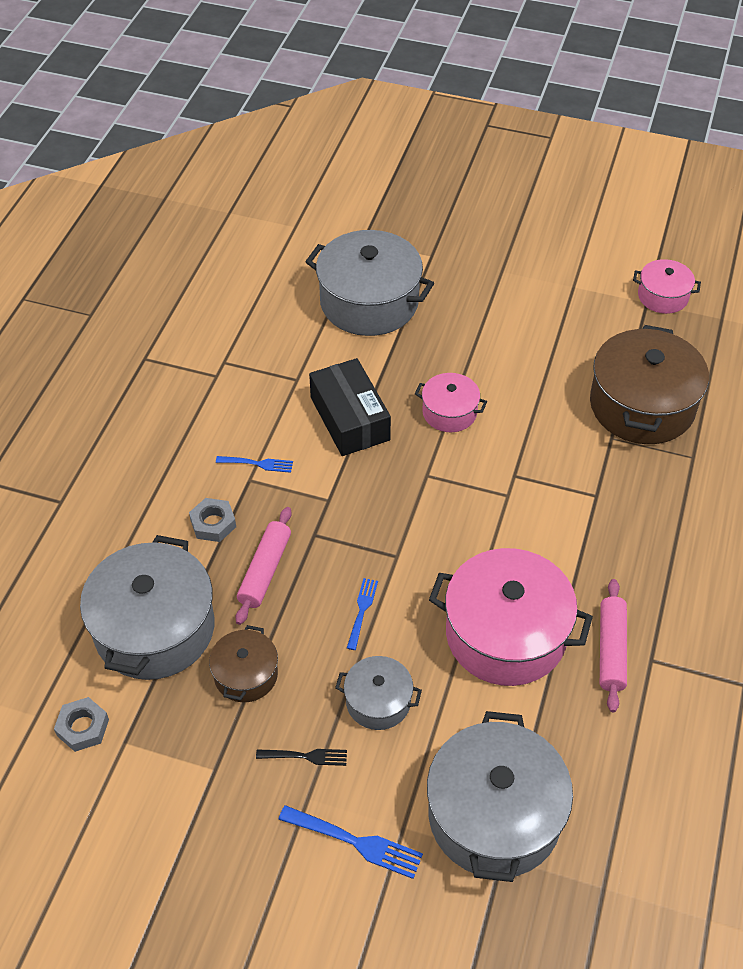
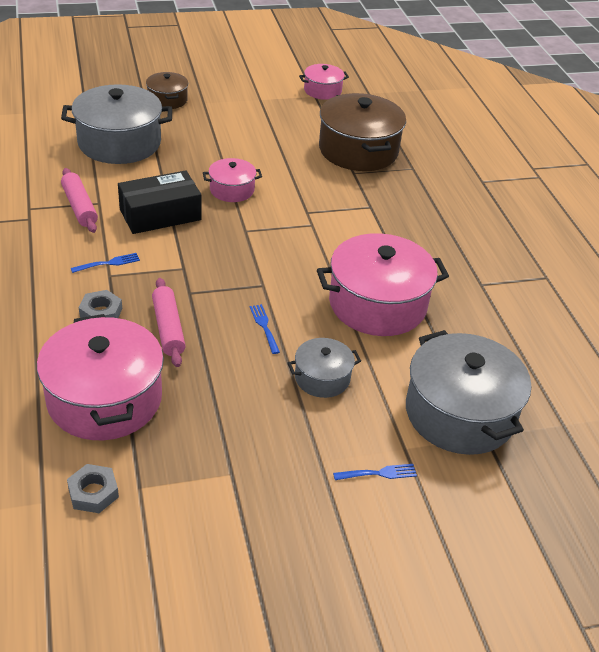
camera: 35 degrees left, 10 degrees down
(154, 628) = (105, 399): grey pot -> pink pot
(246, 675) = (206, 400): brown pot -> brown pot (167, 100)
(305, 756) = (296, 435): black fork -> none
(350, 418) = (160, 214): black box -> black box turned 60 degrees counterclockwise
(354, 842) = (378, 473): blue fork -> blue fork, size x0.64
(611, 650) = (452, 288): pink rolling pin -> pink rolling pin (80, 207)

